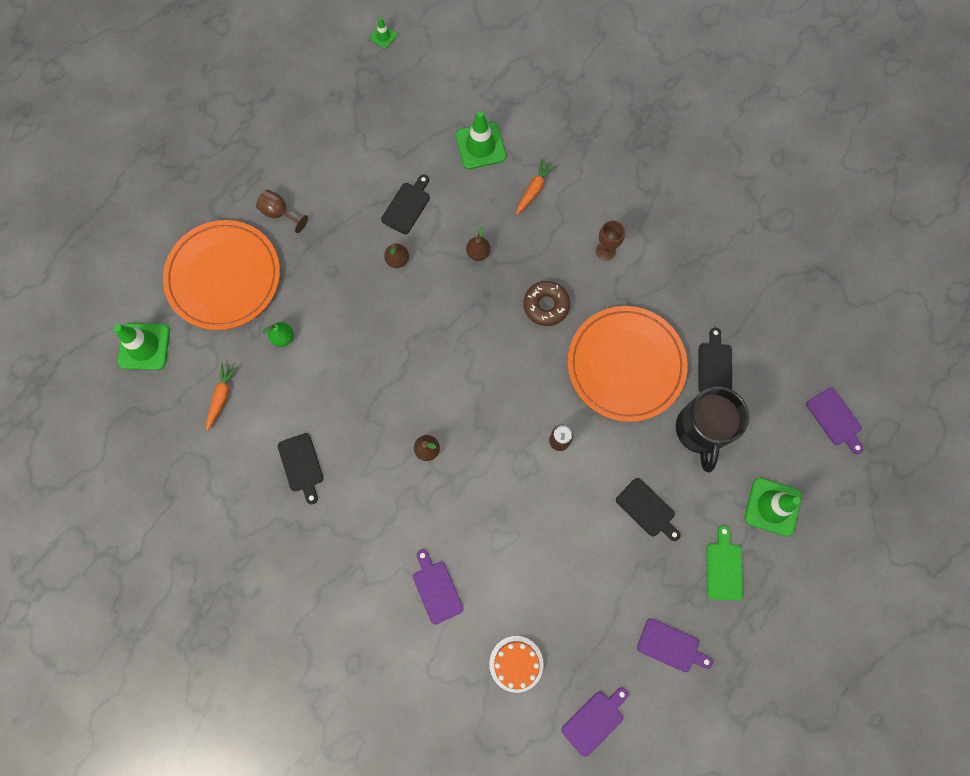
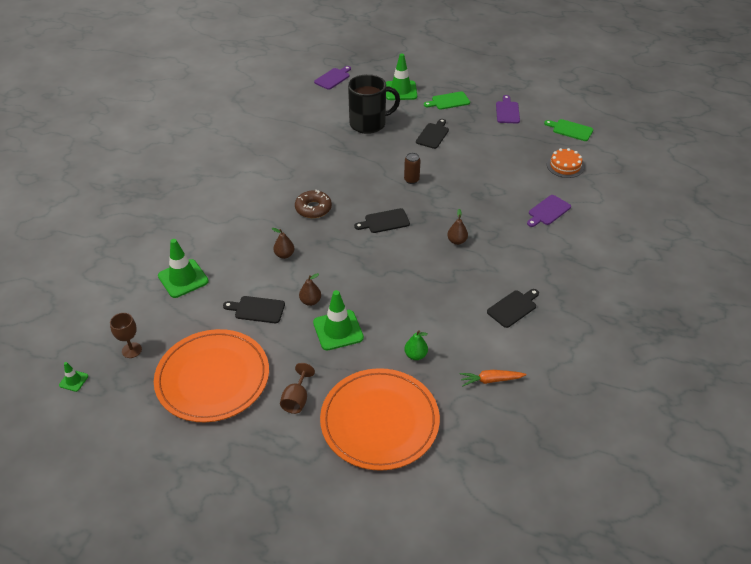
camera: 110 degrees left, 30 degrees down
(144, 346) = (479, 460): green traffic cone -> green traffic cone (338, 330)
(534, 190) = (216, 237): orange carrot -> none
(594, 721) = (570, 130): purple cutting board -> green cutting board
(606, 250) = (256, 189): brown goblet -> brown goblet (131, 350)
(626, 365) = (340, 162): orange plate -> orange plate (213, 378)
(715, 366) = (322, 126): black cutting board -> black cutting board (384, 221)

